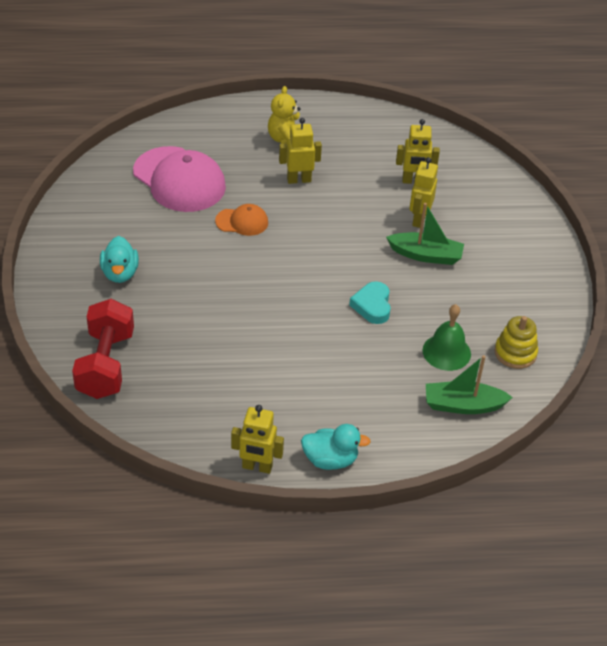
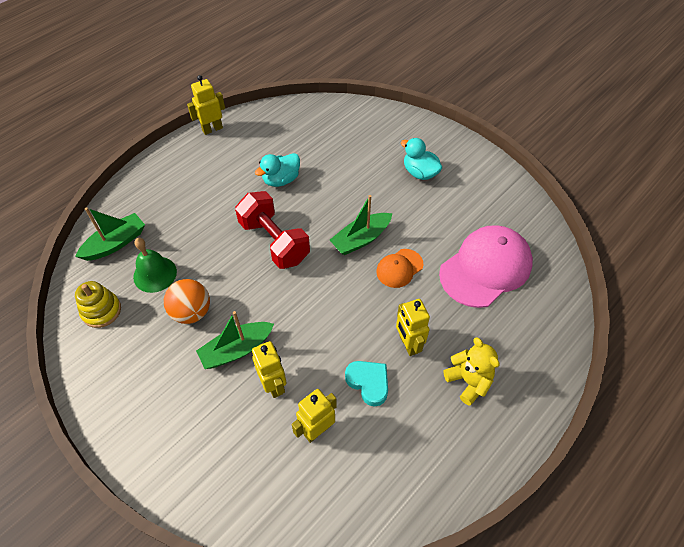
camera: 140 degrees right, 10 degrees up
(106, 364) = (353, 121): red dumbbell -> red dumbbell (274, 241)
(179, 180) = (485, 268): pink cap -> pink cap turned 135 degrees clockwise
(243, 260) = (361, 239): none -> green boat
(299, 180) = (408, 344): yellow robot -> yellow robot turned 120 degrees clockwise
(330, 460) = (174, 157): turquoise duck -> turquoise duck (281, 180)
(372, 306) = (238, 271): turquoise heart -> turquoise heart (368, 383)
(439, 302) = (191, 312): none -> orange ball

